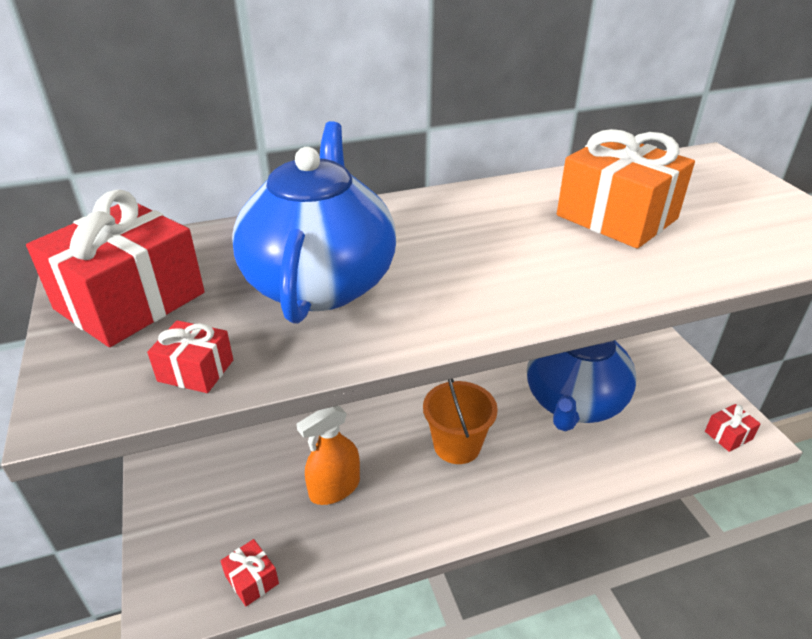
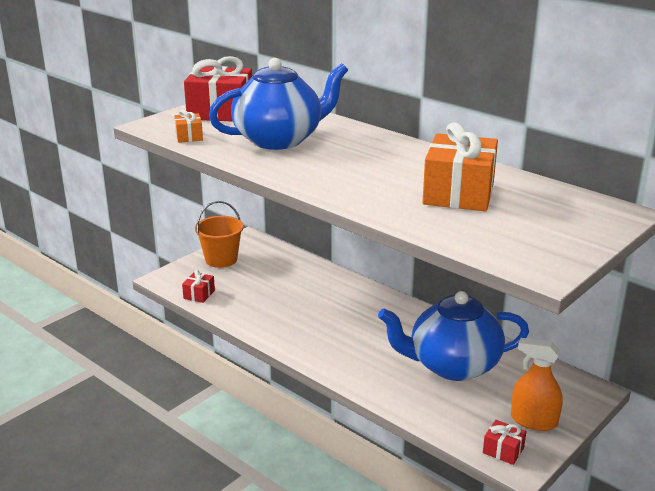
camera: 60 degrees right, 10 degrees down
(196, 370) = (189, 136): red gift -> orange gift
(334, 488) = (278, 297): orange spray bottle -> orange spray bottle (533, 421)
(457, 445) = (355, 328): orange bucket -> orange bucket (221, 259)

